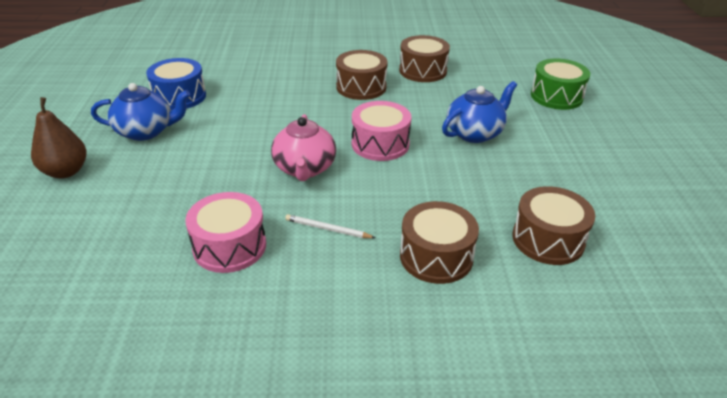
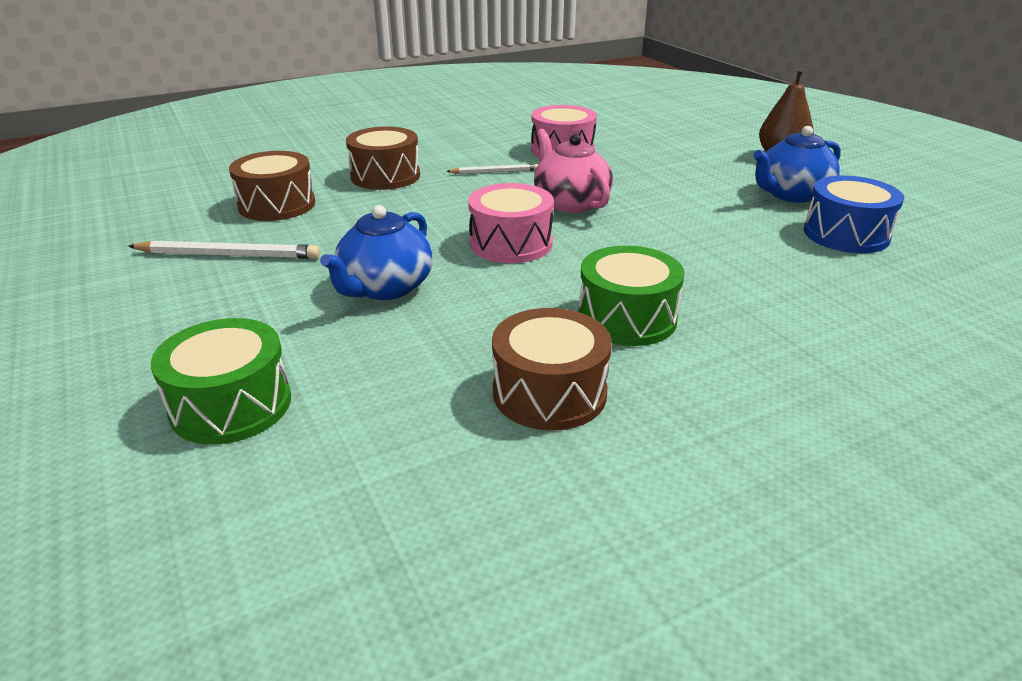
camera: 155 degrees right, 5 degrees down
(361, 87) = (627, 318): brown drum -> green drum
(579, 187) = (229, 255): none -> white pencil

